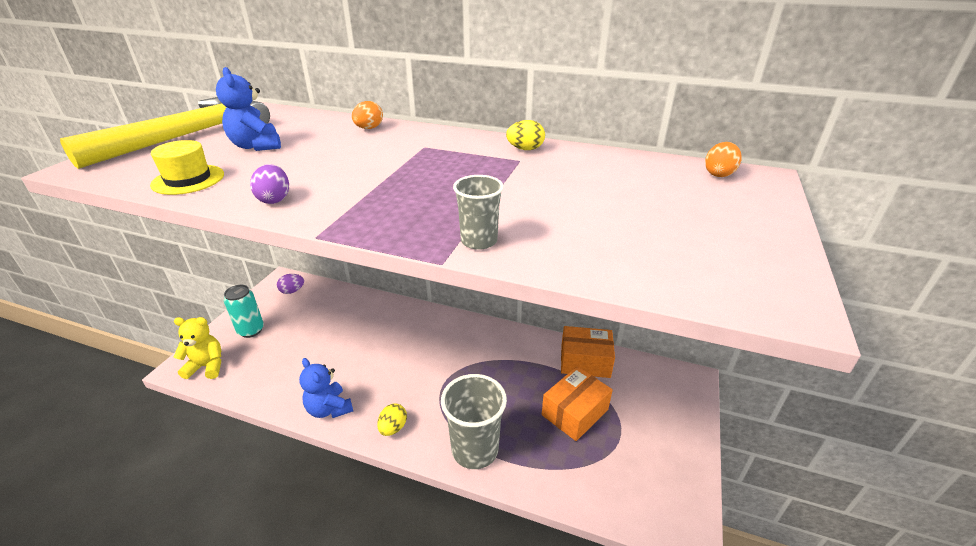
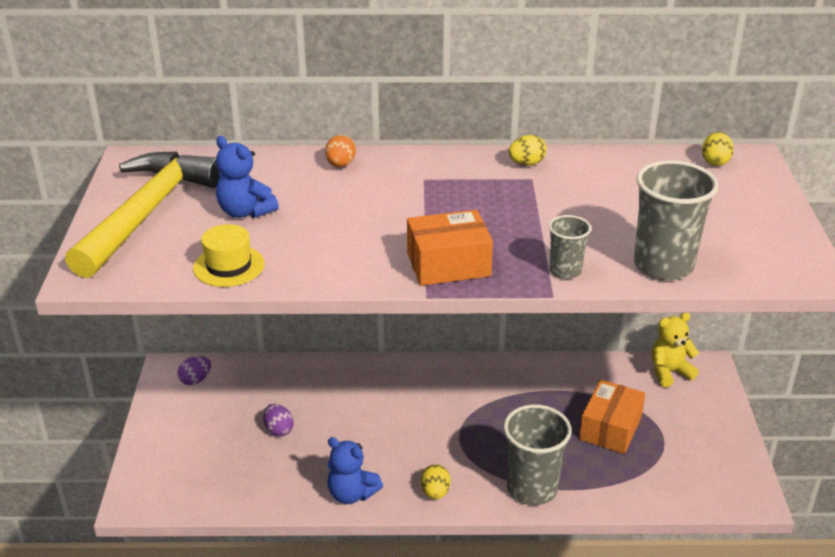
camera: 20 degrees left, 0 degrees up
(207, 366) = (165, 491): yellow teddy bear -> yellow teddy bear (669, 372)
(251, 330) = (183, 439): turquoise can -> none
(274, 199) = (345, 269): purple egg -> purple egg (278, 430)
(585, 361) = (595, 376): orange box -> orange box (448, 264)
(594, 257) = (663, 265): none -> grey cup
(719, 174) = (715, 161): orange egg -> yellow egg

